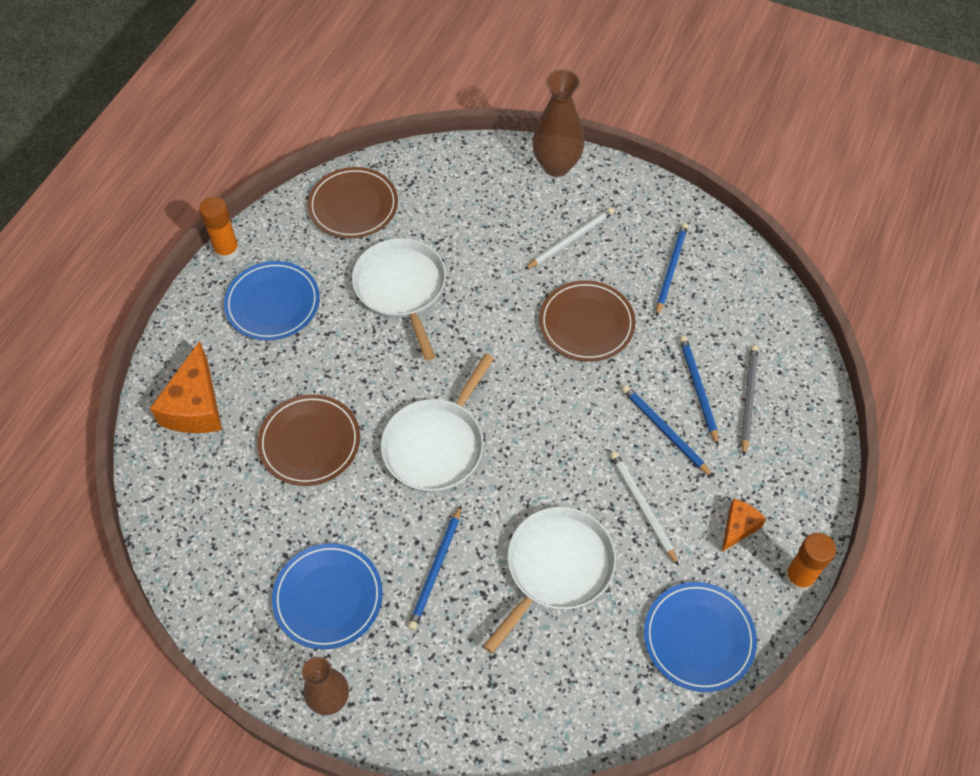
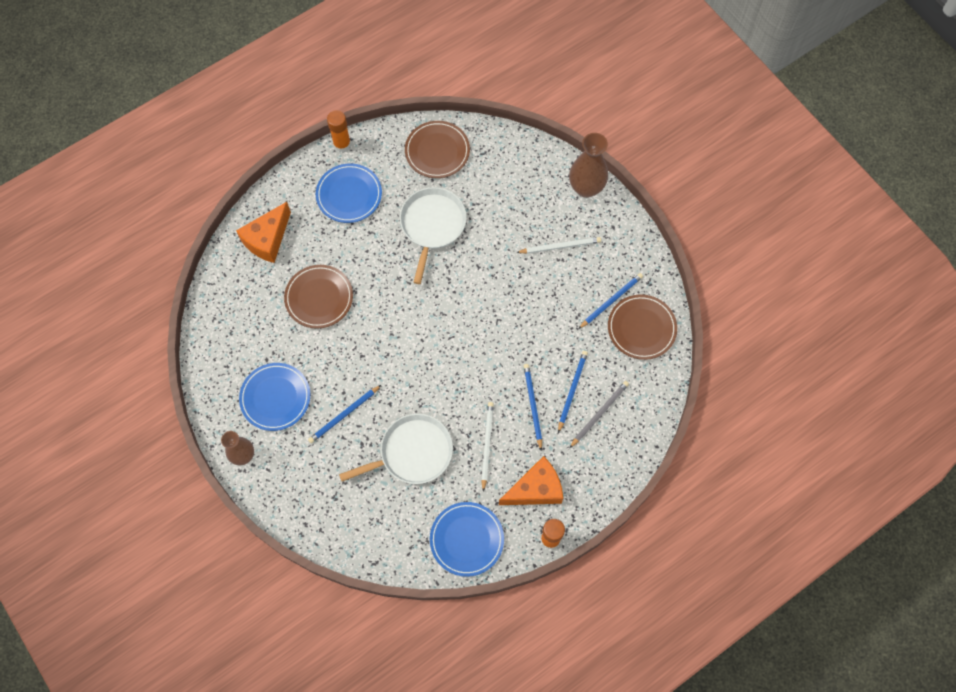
camera: 30 degrees right, 10 degrees up
(436, 445) = (390, 339): white pan -> none
(586, 323) = (532, 309): brown plate -> brown plate (641, 328)
(738, 527) = (535, 489): orange cheese -> orange cheese, size x1.80

